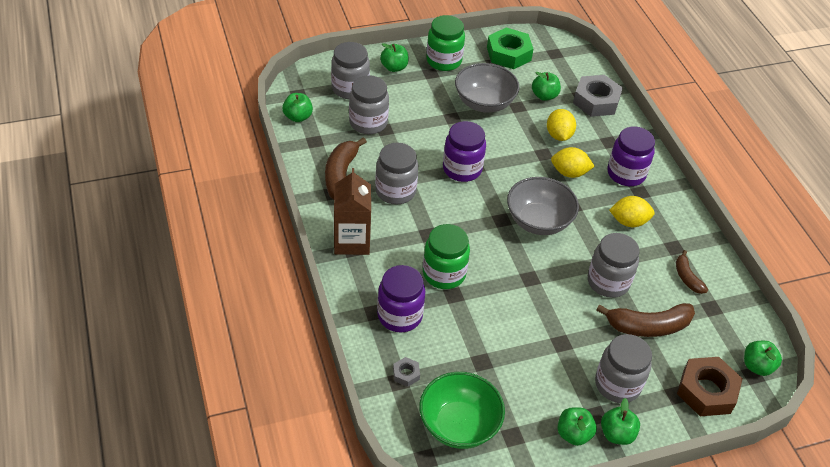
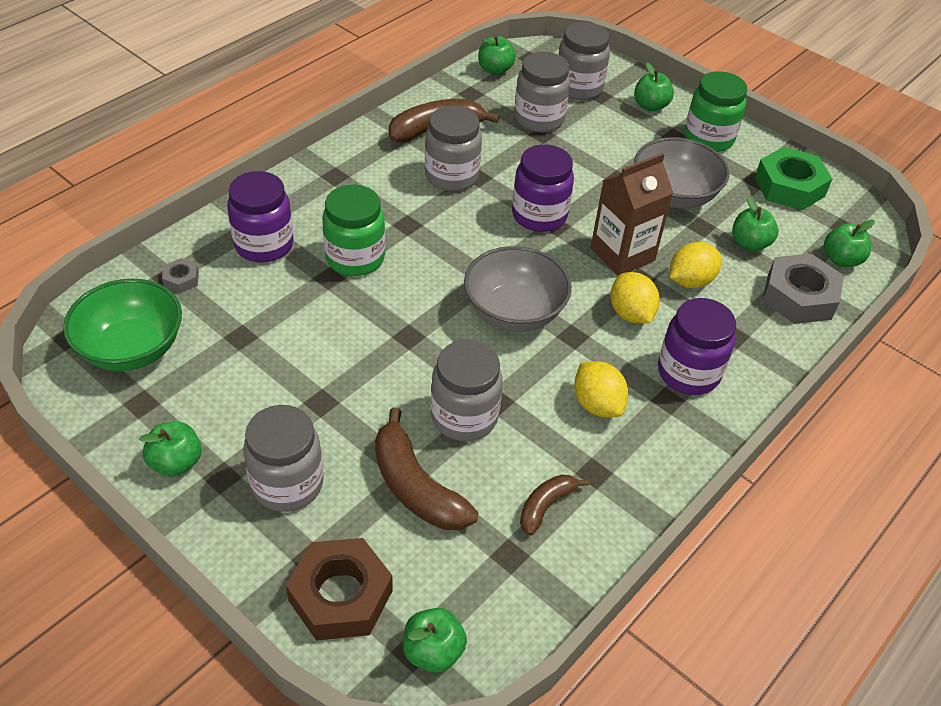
camera: 60 degrees right, 0 degrees up
(352, 241) = (346, 171): brown carton -> brown carton (622, 254)
(616, 434) = (201, 509): green apple -> green apple (841, 260)

